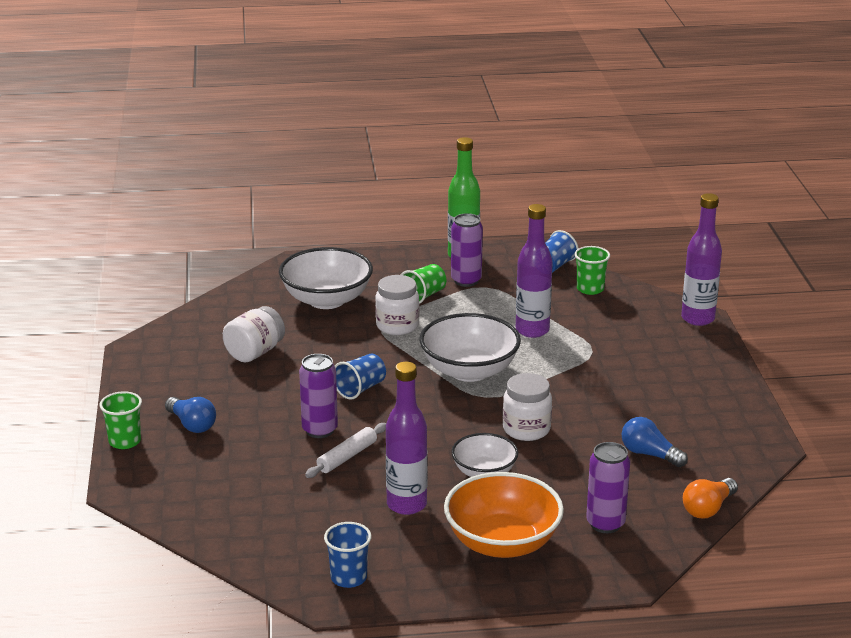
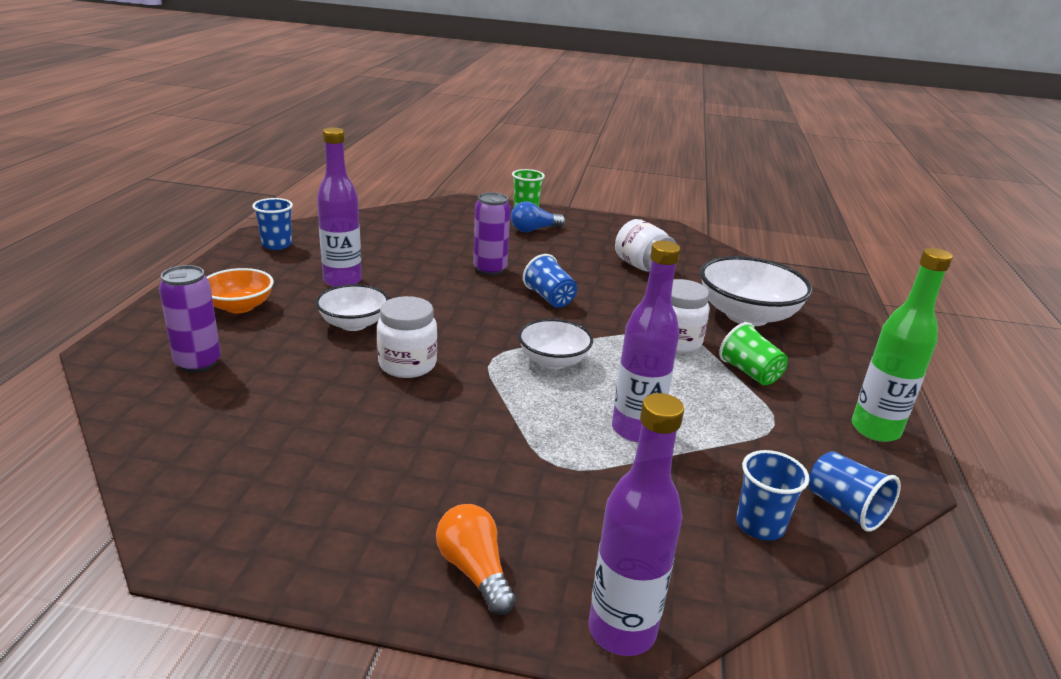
camera: 105 degrees right, 0 degrees up
(347, 456) = (438, 272): white rolling pin -> none
(466, 281) = (793, 413): purple can -> none
(469, 371) = (553, 361): white bowl -> white bowl, size x0.60
(502, 543) = (239, 307): orange bowl -> orange bowl, size x0.60
(590, 289) = (760, 525): green cup -> blue cup
(649, 454) = (282, 432): blue light bulb -> none
(708, 508) = (135, 438): orange light bulb -> orange light bulb (474, 571)

